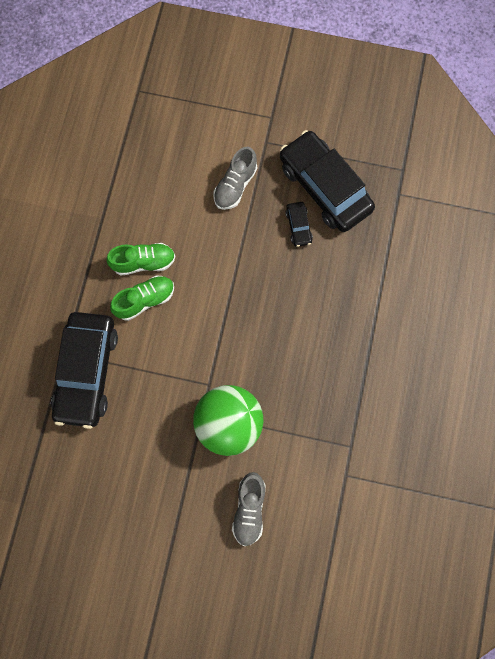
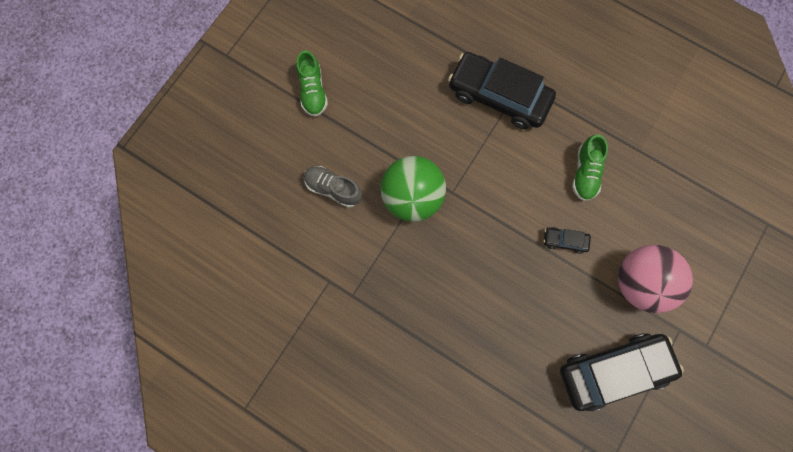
camera: 110 degrees right, 0 degrees up
(145, 300) = (548, 163): green shoe -> green shoe (313, 91)
(235, 185) = (640, 282): grey shoe -> pink ball
(298, 226) = (579, 328): black car -> black car (564, 241)

